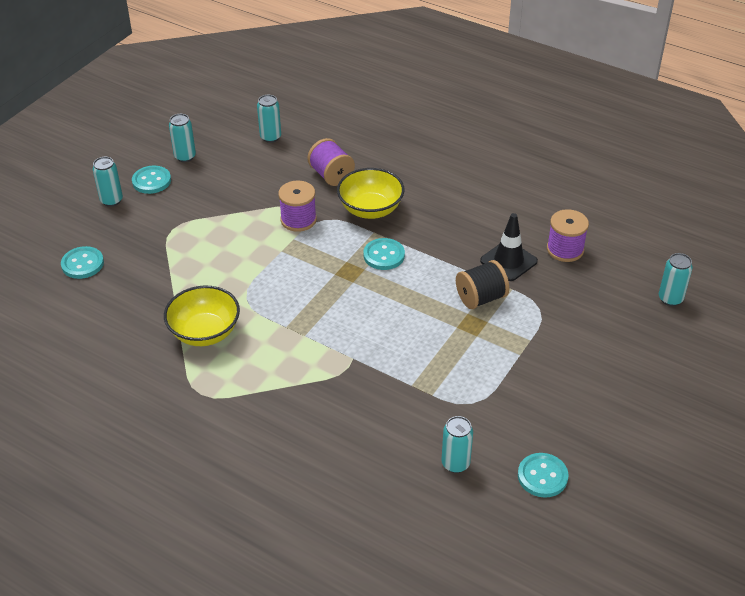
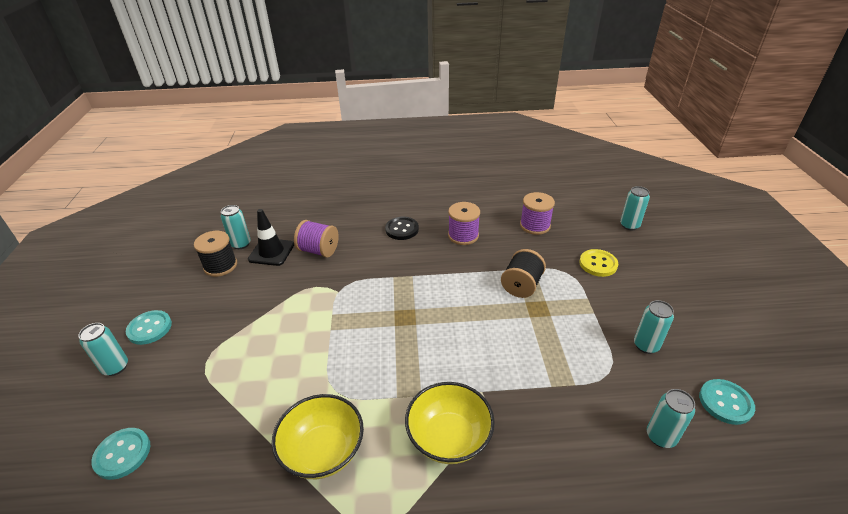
camera: 35 degrees left, 5 degrees down
(185, 156) = (170, 292): turquoise can -> turquoise can (646, 345)
(239, 151) = (220, 266): none -> black spool
(298, 220) = (322, 296): purple spool -> purple spool (463, 235)
(370, 209) = (374, 261): yellow bowl -> yellow bowl (449, 437)
(384, 255) = (419, 290): turquoise button -> none
(426, 190) = (402, 229): none -> black button
(508, 261) = (509, 250): black traffic cone -> black traffic cone (271, 252)
(582, 317) = (598, 264): none -> yellow button

